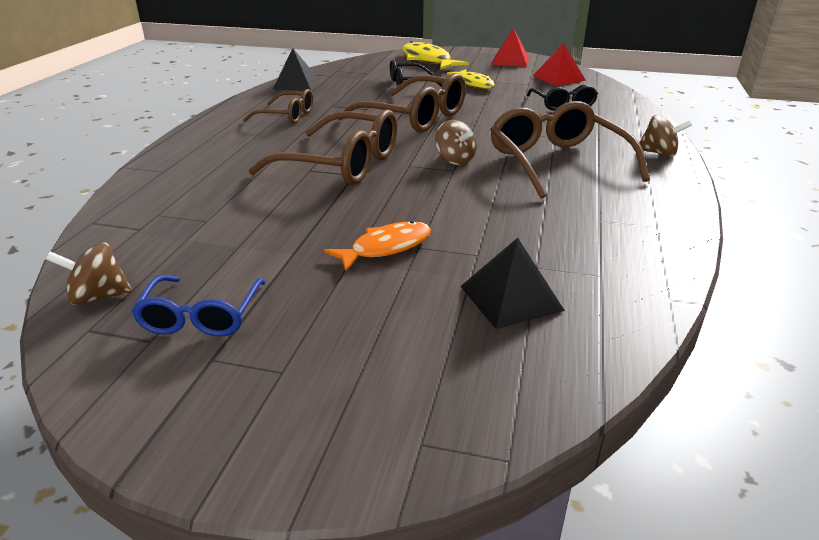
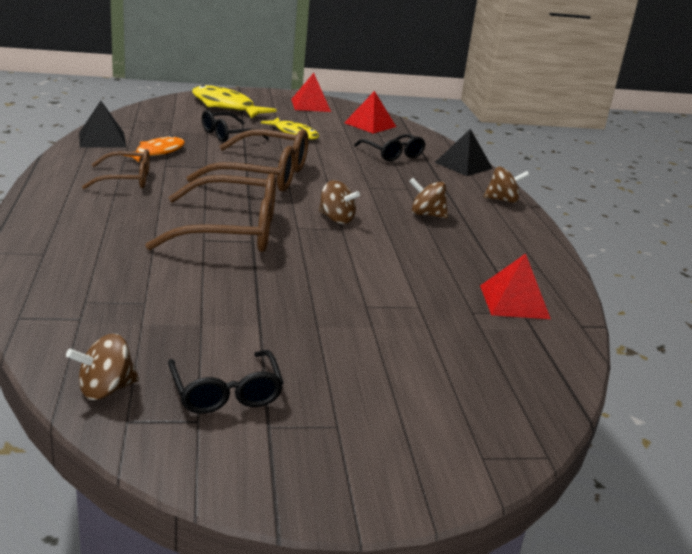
camera: 25 degrees left, 5 degrees down
(201, 316) = (226, 393): blue glasses -> black glasses
(386, 248) = (339, 310): orange fish -> orange fish (157, 152)
(511, 298) = (471, 340): black pyramid -> black pyramid (463, 165)
(557, 162) = (426, 214): brown glasses -> brown spinning top
(597, 261) = (514, 302): none -> red pyramid

